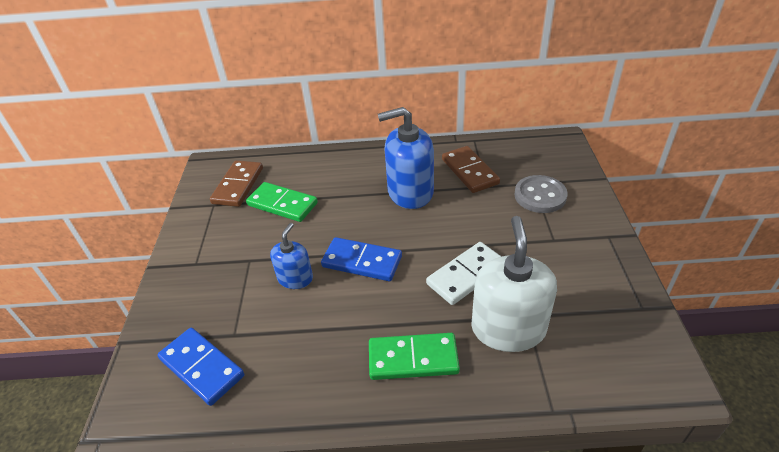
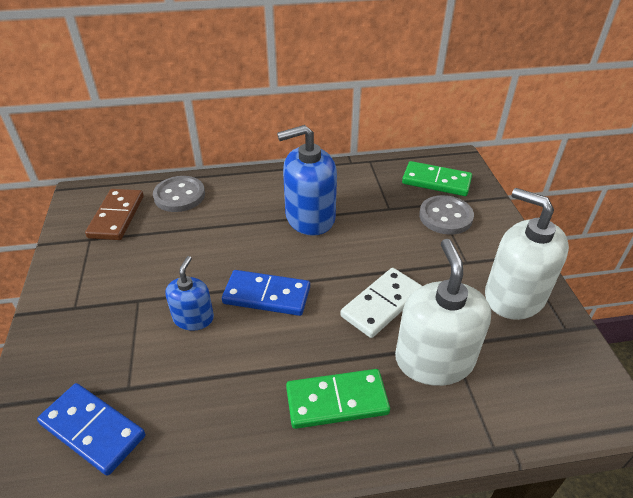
camera: 10 degrees left, 0 degrees up
(282, 204) = (170, 236): green domino -> green domino (436, 181)
(294, 168) = (179, 196): none -> grey button
(469, 171) = (369, 194): brown domino -> none
(595, 274) = (514, 296): none -> white soap dispenser

